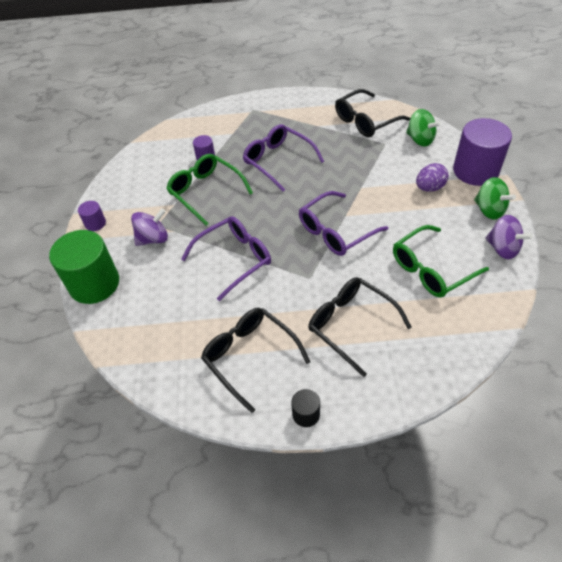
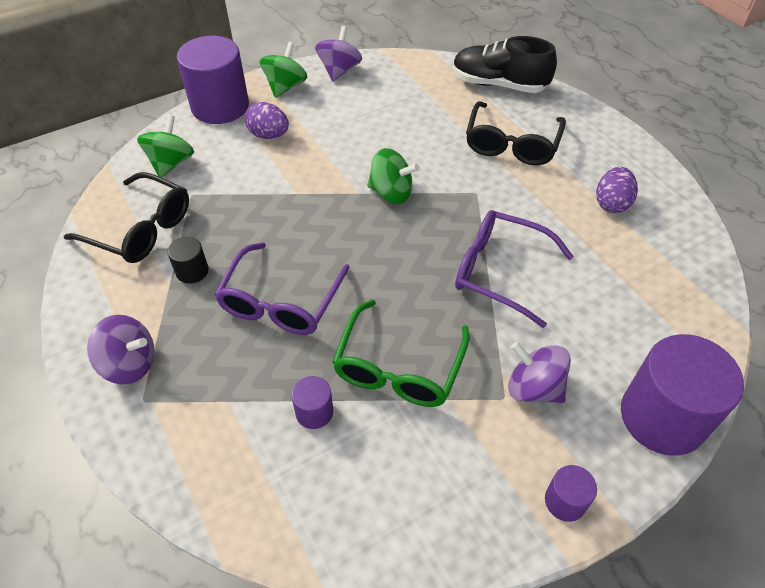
camera: 120 degrees left, 0 degrees up
(94, 284) = (662, 417): green cylinder -> purple cylinder
(249, 356) = (611, 203): black glasses -> purple egg
(275, 108) = (130, 364): none -> purple spinning top
(306, 414) = (628, 145): black cylinder -> black cylinder (192, 271)
(335, 232) = (391, 193): purple glasses -> green spinning top
(431, 269) = (399, 109): green glasses -> none
(439, 356) = (498, 84): none -> black shoe

